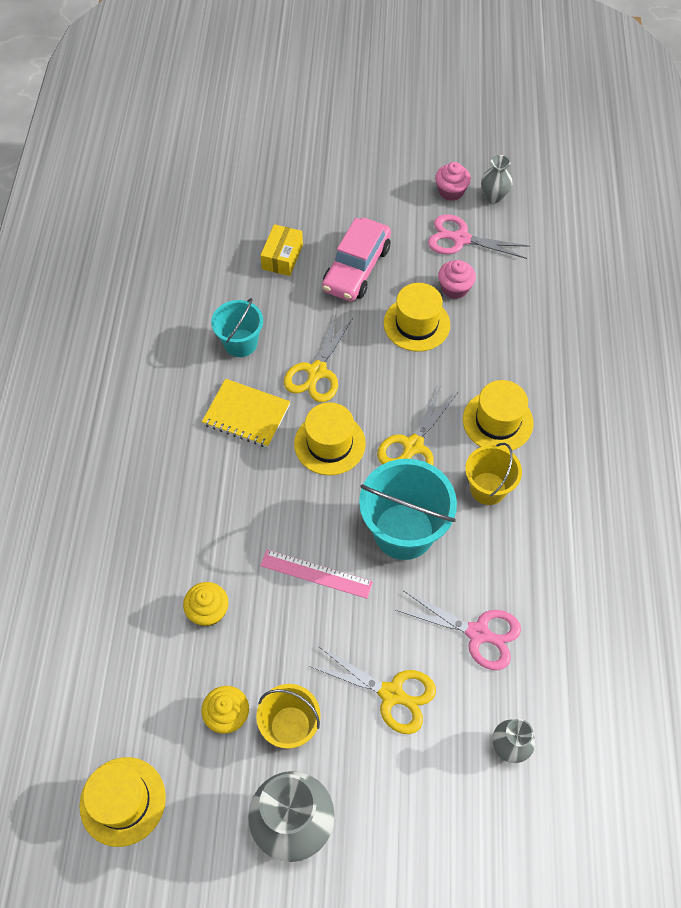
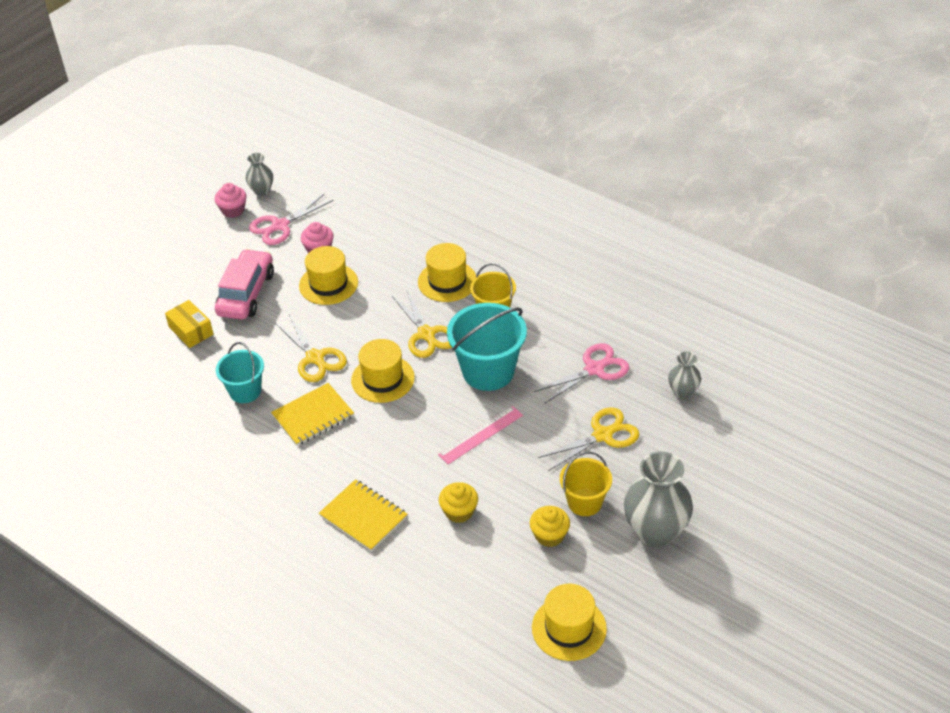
camera: 55 degrees left, 15 degrees down
(154, 530) = (363, 517): none -> yellow notebook
(356, 268) = (246, 293): pink car -> pink car turned 135 degrees counterclockwise

